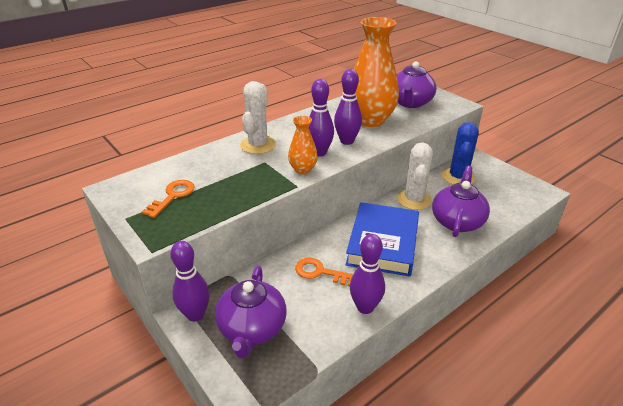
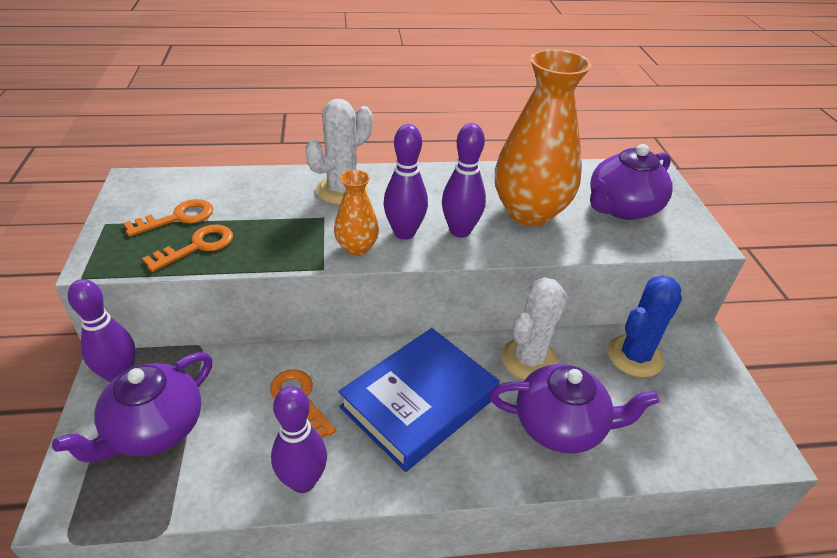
camera: 30 degrees right, 5 degrees up
(207, 205) = (197, 246): none -> orange key
(457, 221) = (561, 426): purple teapot -> purple teapot turned 45 degrees clockwise

